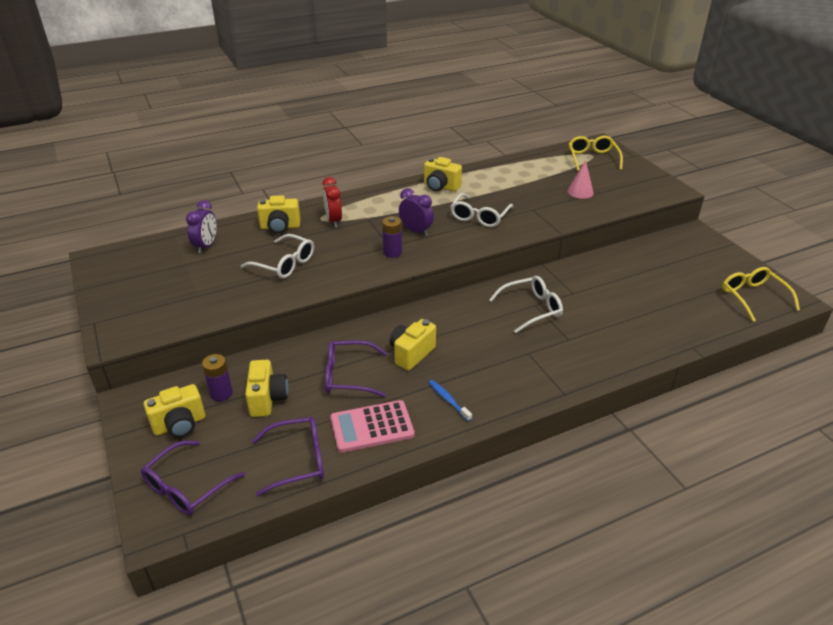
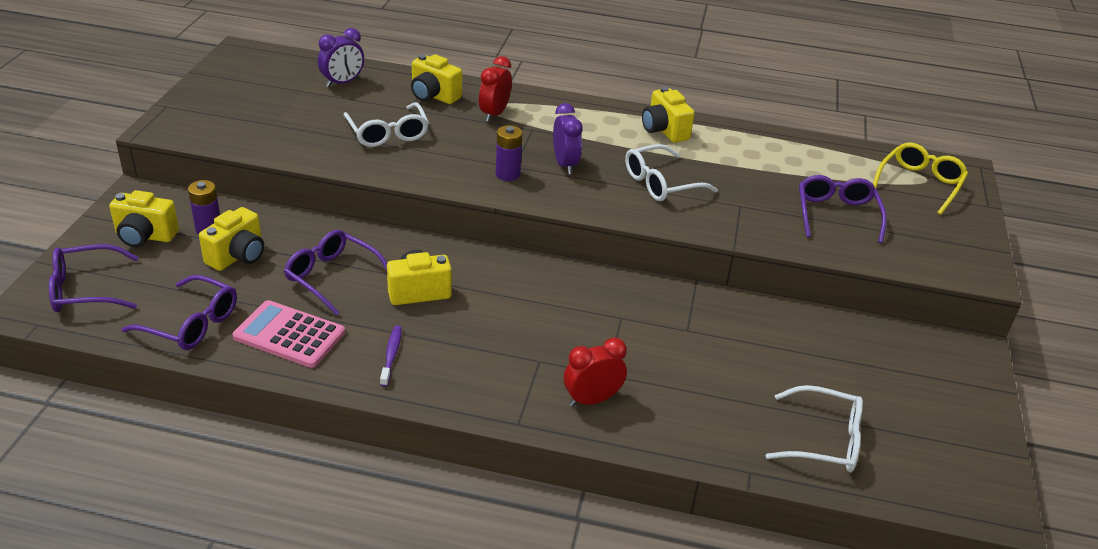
camera: 35 degrees right, 0 degrees up
(448, 400) = (391, 355): blue toothbrush -> purple toothbrush
(531, 309) = (611, 319): white glasses -> white glasses (824, 440)
(580, 192) = (836, 214): pink cone -> purple glasses
(580, 357) = (592, 400): none -> red clock
(753, 297) = (934, 469): yellow glasses -> none

